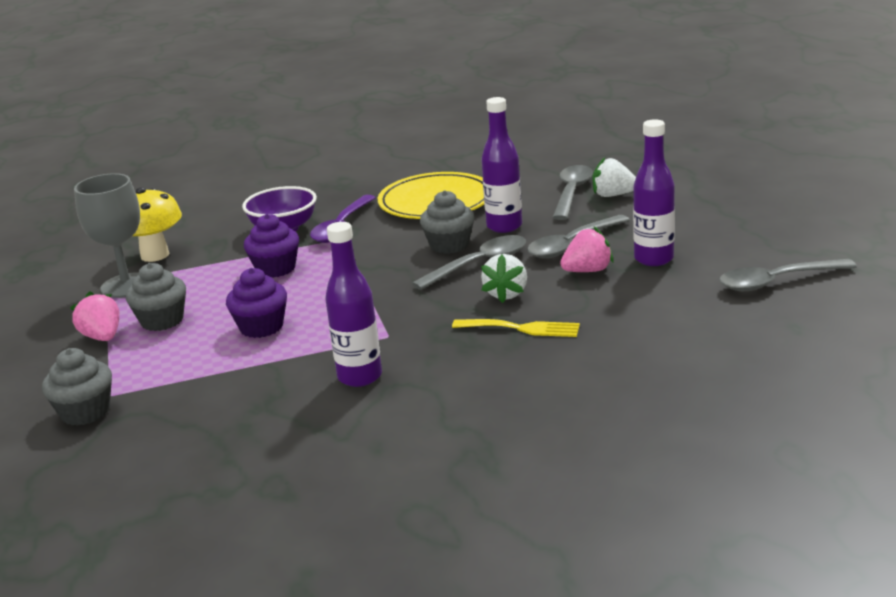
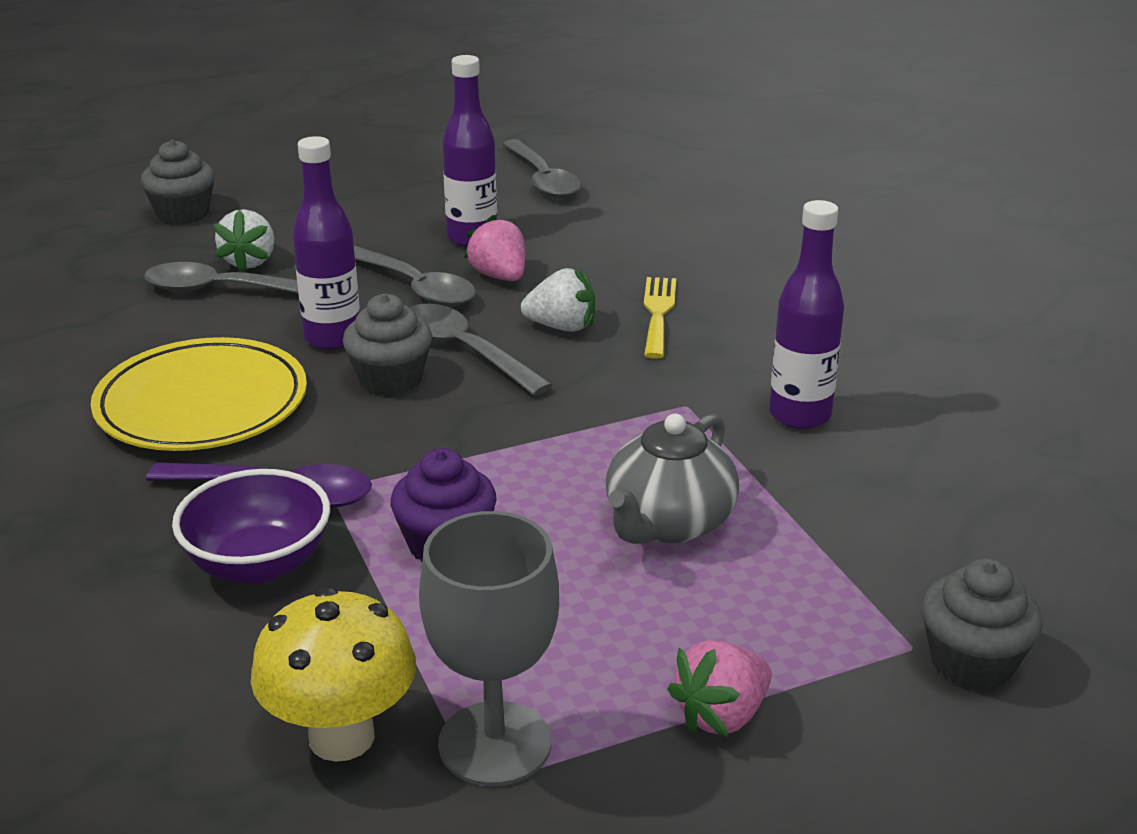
camera: 100 degrees left, 5 degrees up
(162, 321) = (651, 647): grey cupcake -> grey cupcake (183, 213)
(261, 327) = (668, 523): purple cupcake -> grey teapot

